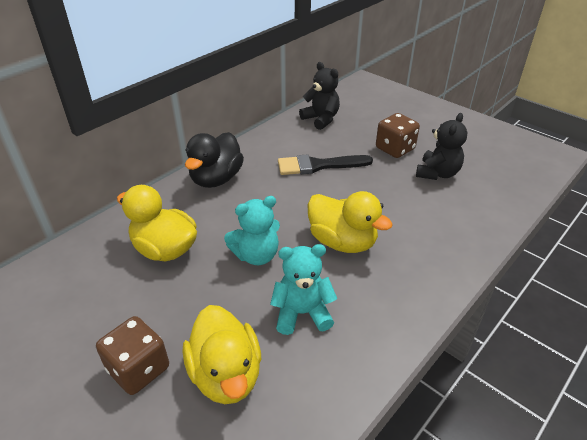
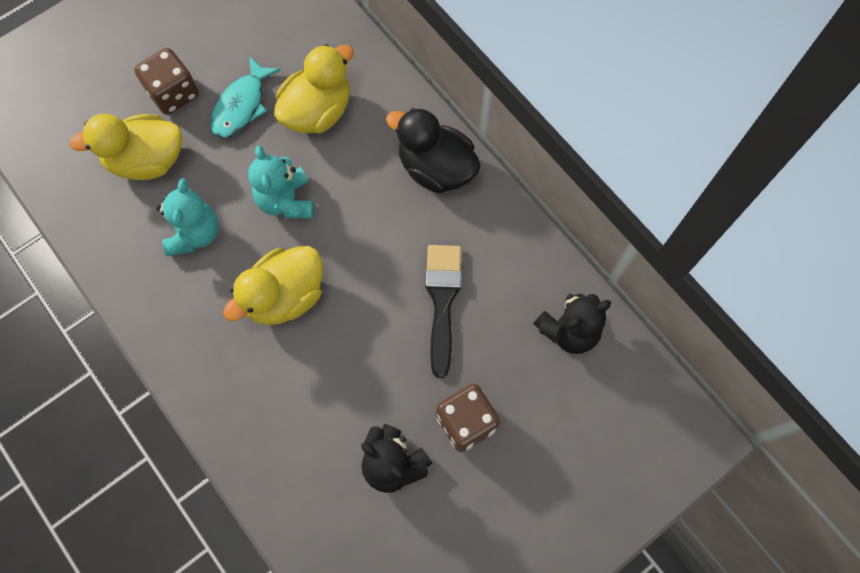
camera: 100 degrees right, 30 degrees up
(157, 305) = (241, 106): none -> turquoise fish

